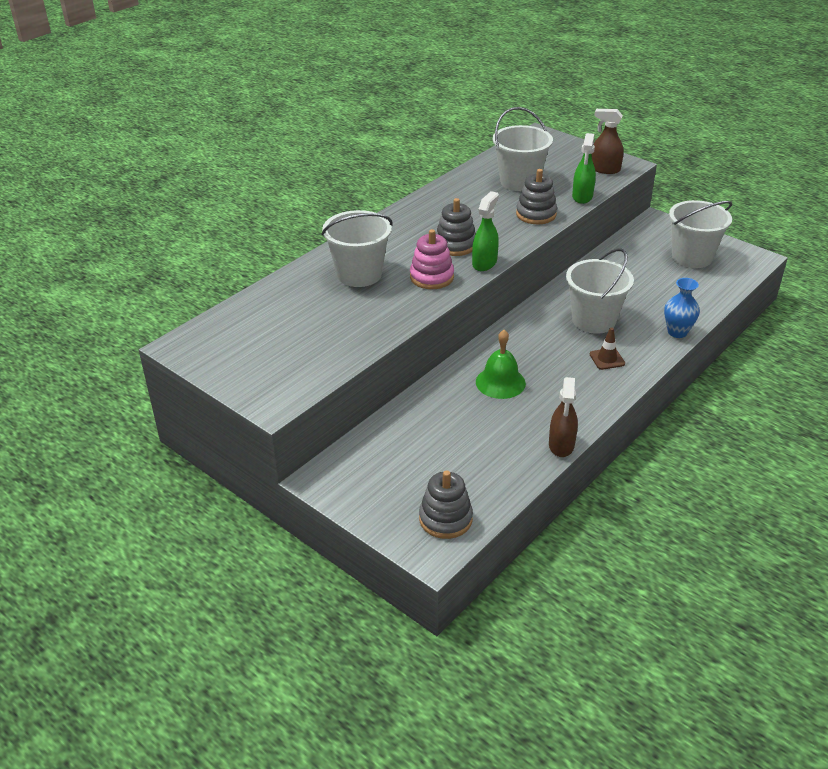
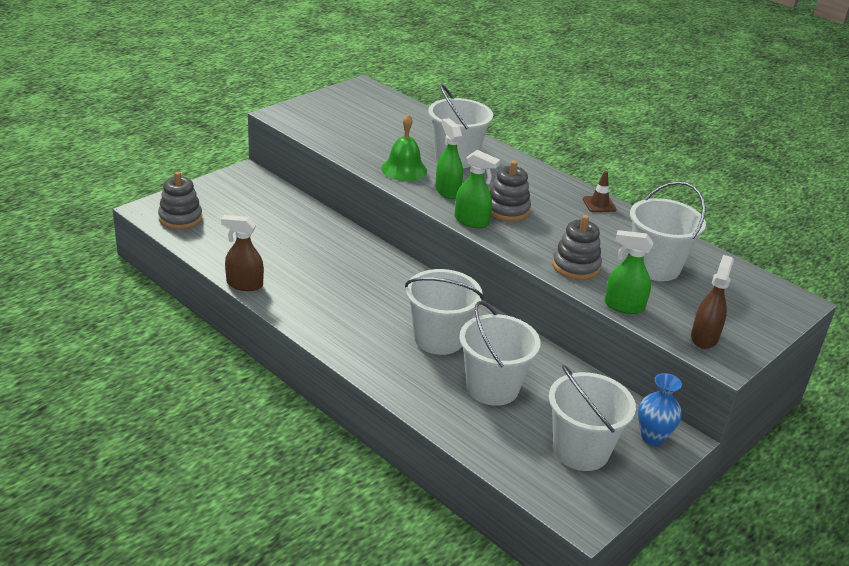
camera: 90 degrees right, 5 degrees down
(431, 277) = (447, 191): pink stacking toy -> green spray bottle
(500, 382) = (343, 265): green bell -> green bell (404, 169)
(607, 359) = (367, 334): brown traffic cone -> brown traffic cone (599, 204)
(644, 293) = (492, 388): none -> white bucket
(677, 332) = (409, 396): blue vase -> blue vase (652, 437)

